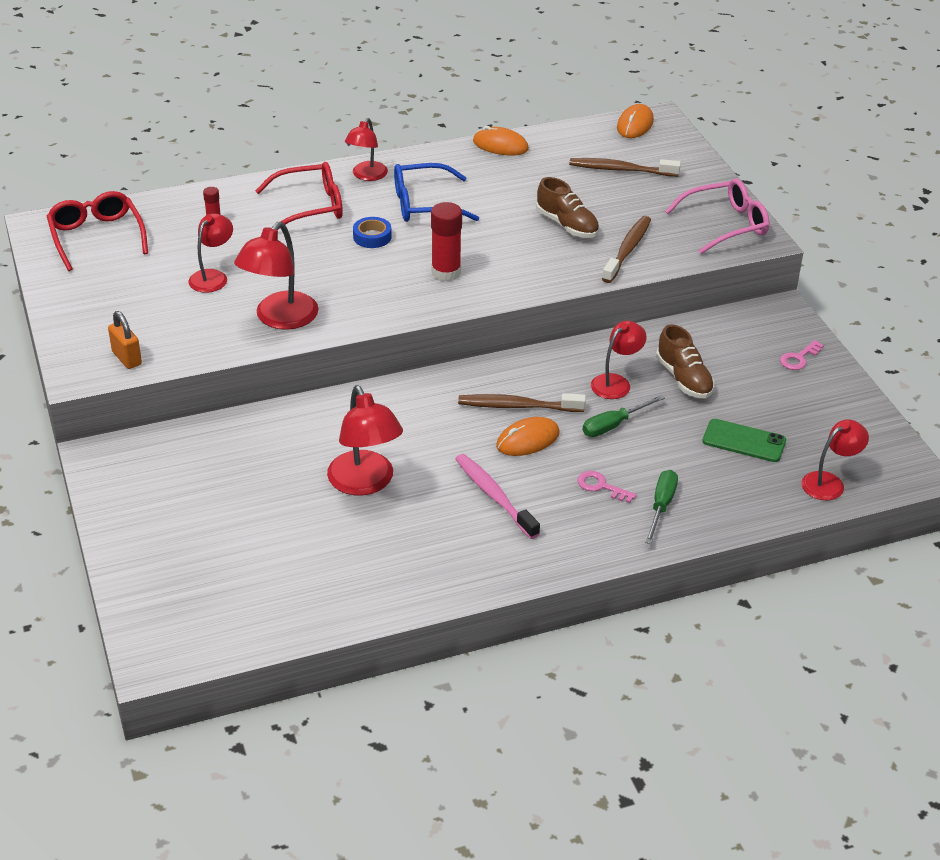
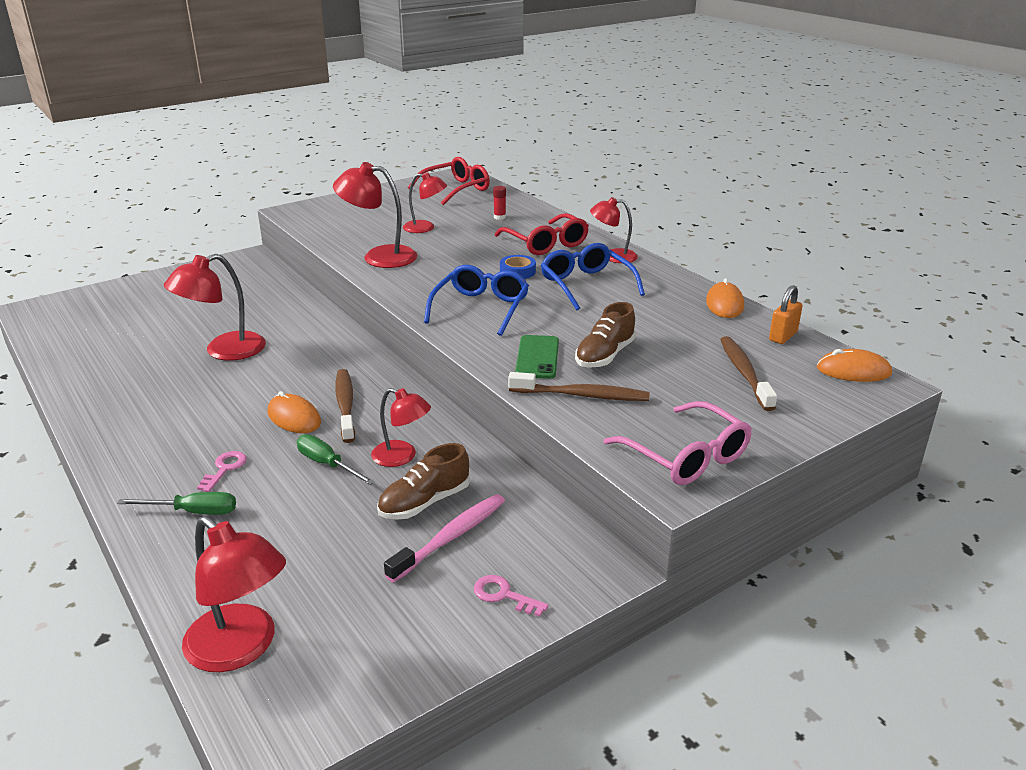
camera: 75 degrees right, 10 degrees down
(127, 358) = (312, 220): orange padlock -> orange padlock (783, 336)
(446, 272) = (481, 308): red glue stick -> blue glasses
(494, 496) = (208, 412): pink toothbrush -> pink toothbrush (450, 537)
(744, 441) = (316, 562): green phone -> green phone (537, 357)
(829, 482) = (241, 648): red lamp -> red lamp, size x1.56

